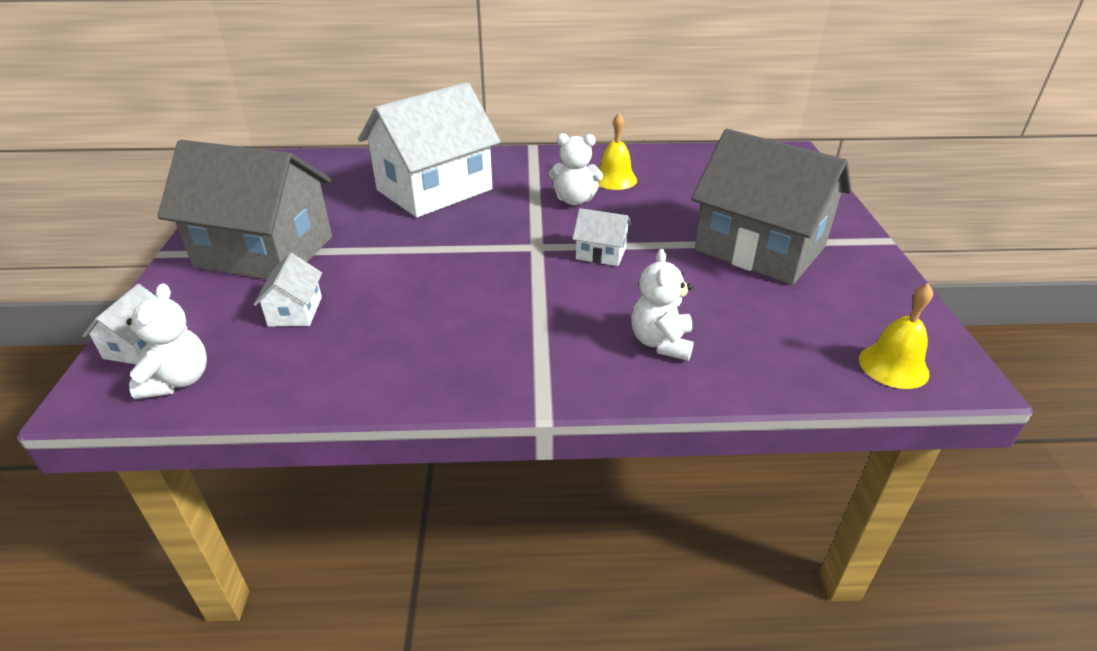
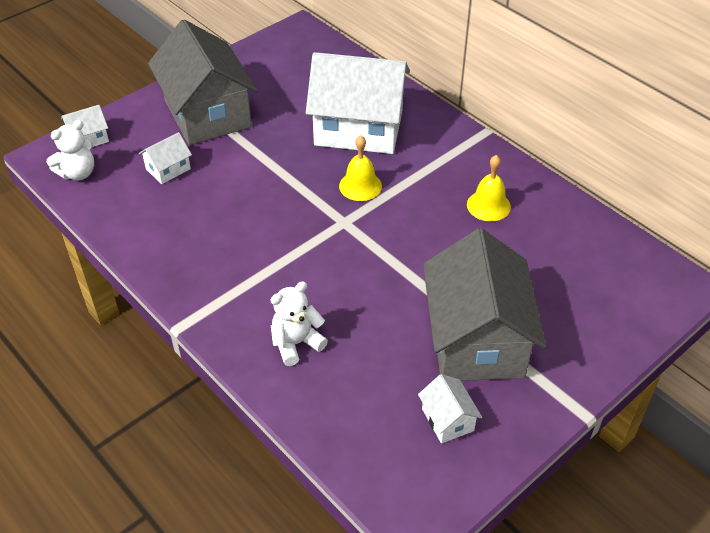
camera: 50 degrees right, 10 degrees up
(574, 200) = (429, 203): white teddy bear -> none
(601, 253) = (371, 258): white house -> white house (447, 420)
(893, 366) = (390, 479): yellow bell -> yellow bell (360, 186)

